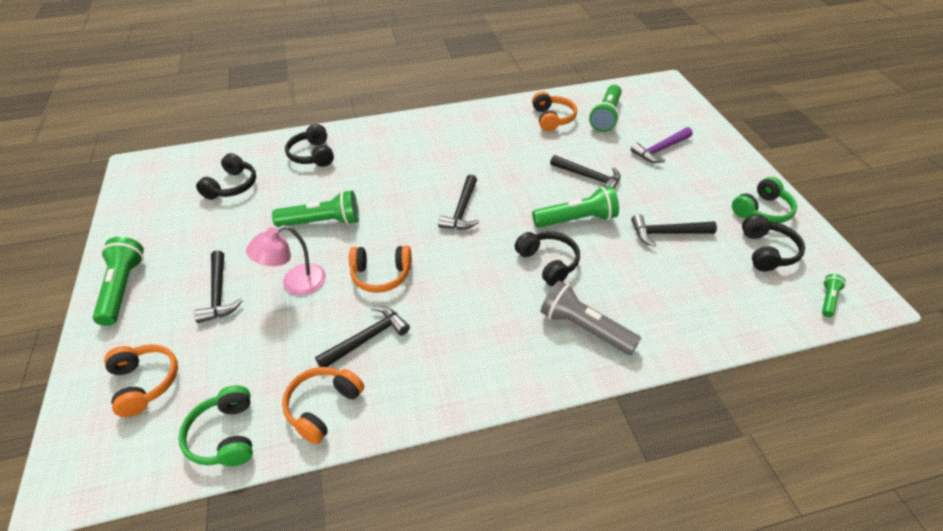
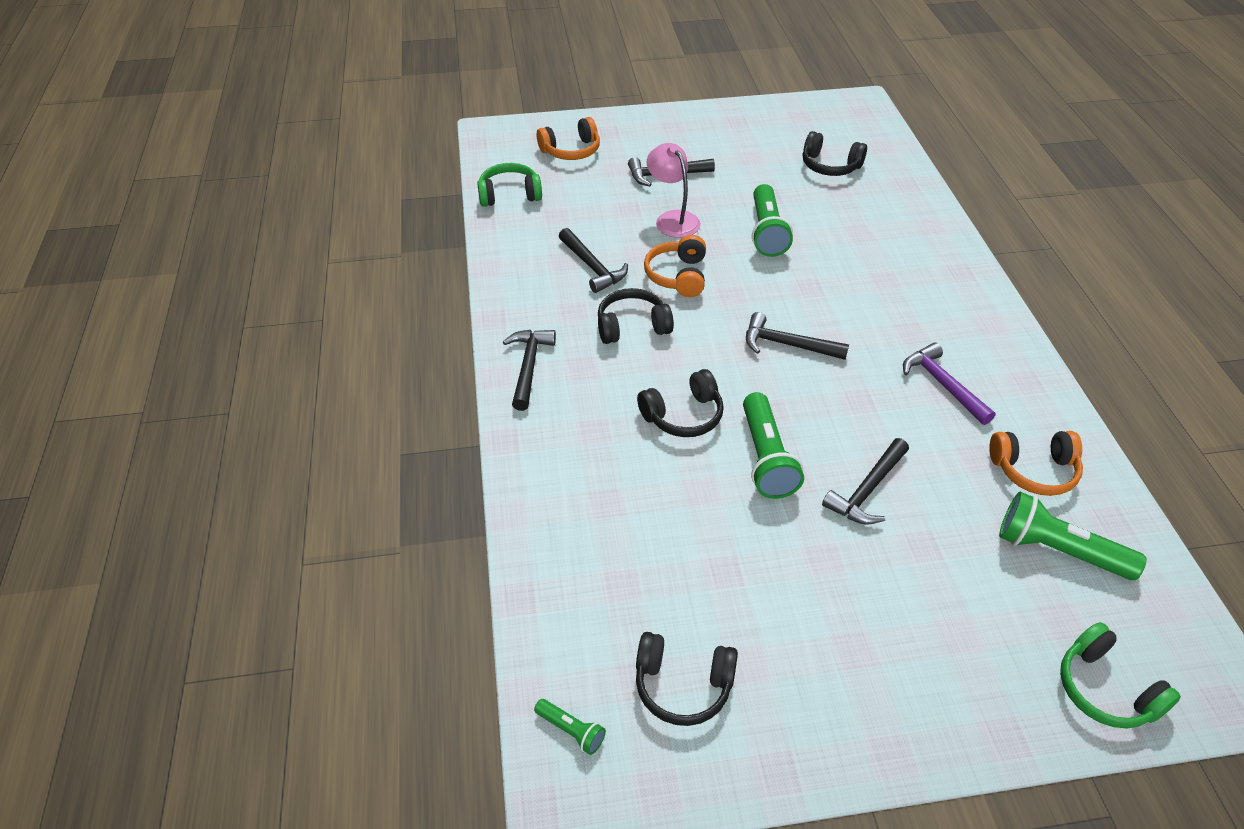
camera: 95 degrees right, 0 degrees up
(123, 288) = (679, 124): green flashlight -> none
(312, 155) = (896, 219): black headphones -> black headphones (632, 326)
(323, 407) = (521, 243): orange headphones -> none
(584, 328) = (573, 432): grey flashlight -> none
(660, 150) = (958, 611): purple hammer -> purple hammer (942, 384)
(666, 233) = (732, 559): black hammer -> black hammer (529, 366)
(762, 210) = (785, 720): green headphones -> green headphones (1105, 689)

